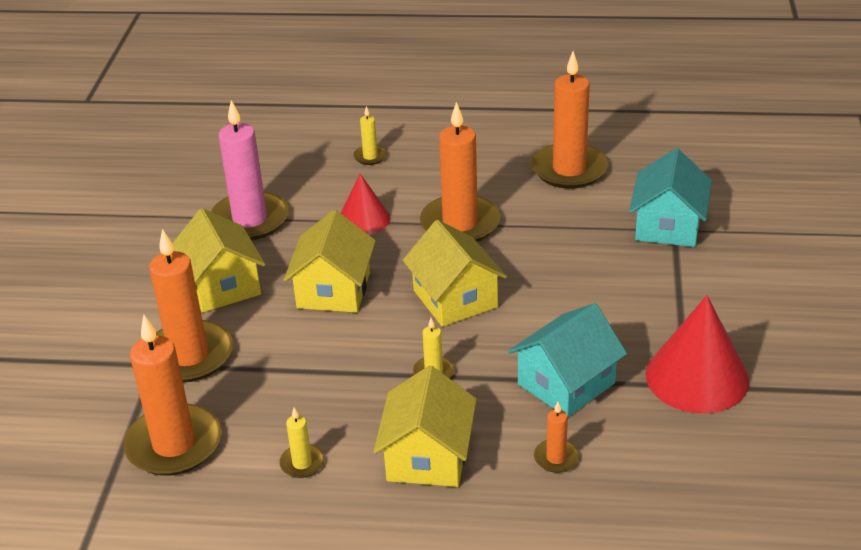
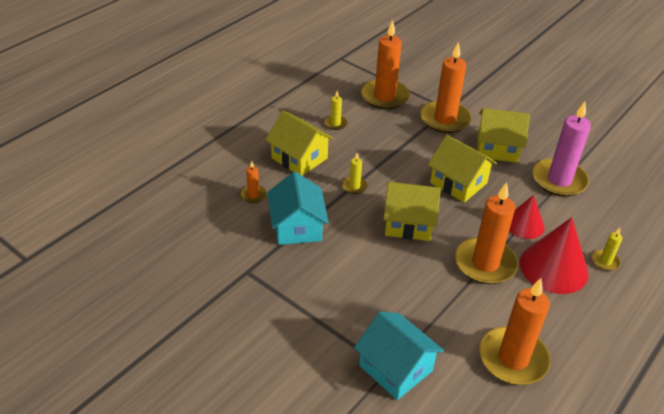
camera: 120 degrees right, 5 degrees up
(697, 377) = (247, 280): red cone -> red cone (553, 267)

